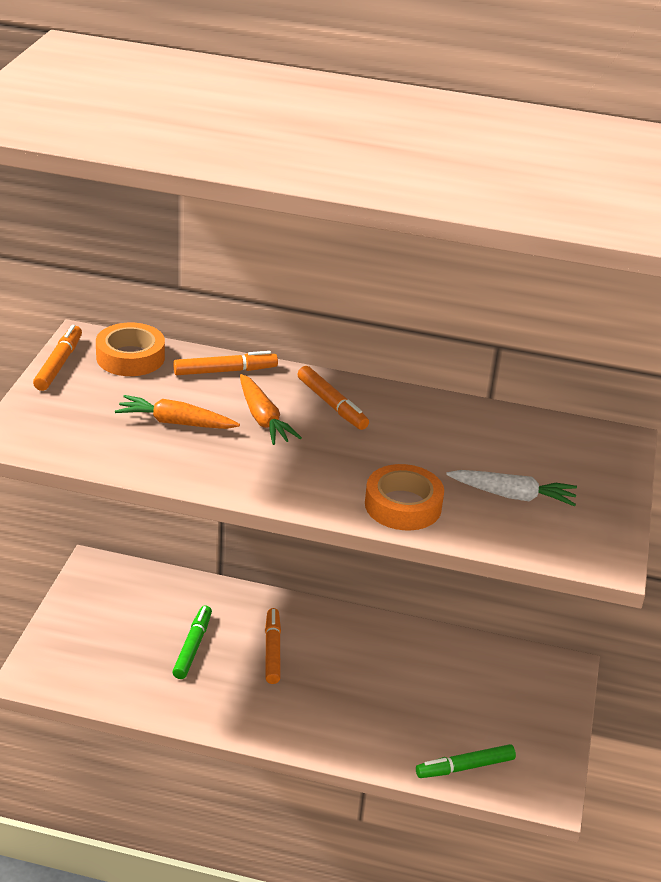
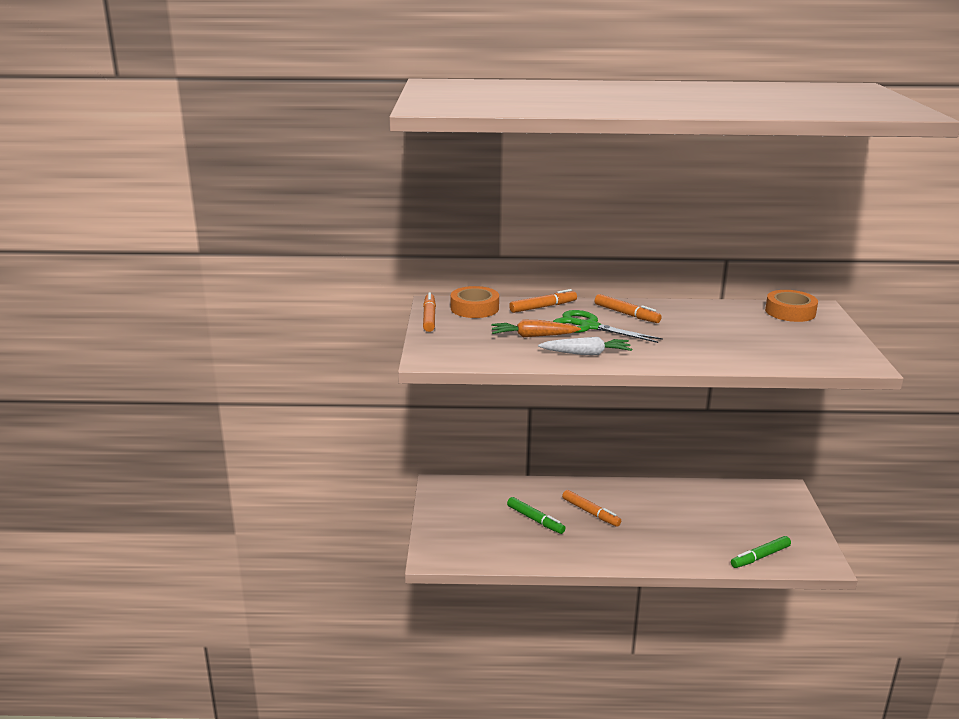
camera: 10 degrees left, 10 degrees down
(193, 647) = (535, 520): green marker -> green marker turned 135 degrees clockwise
(263, 419) = (588, 326): orange carrot -> green scissors
(272, 650) = (590, 513): orange marker -> orange marker turned 150 degrees clockwise
(403, 505) = (716, 356): orange tape -> orange tape (790, 312)
(512, 496) = (780, 342): white carrot -> white carrot (586, 353)

